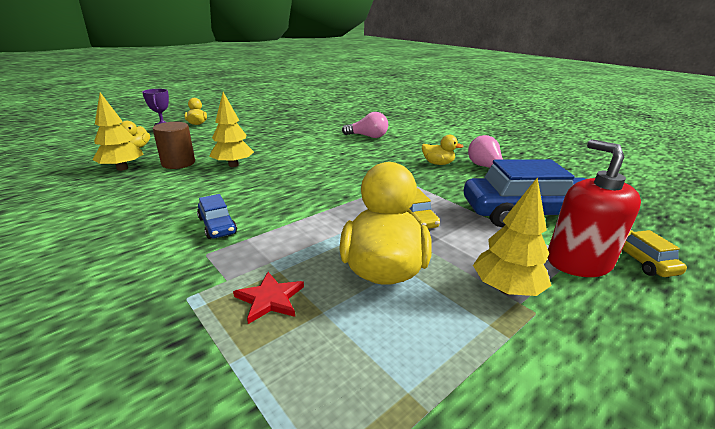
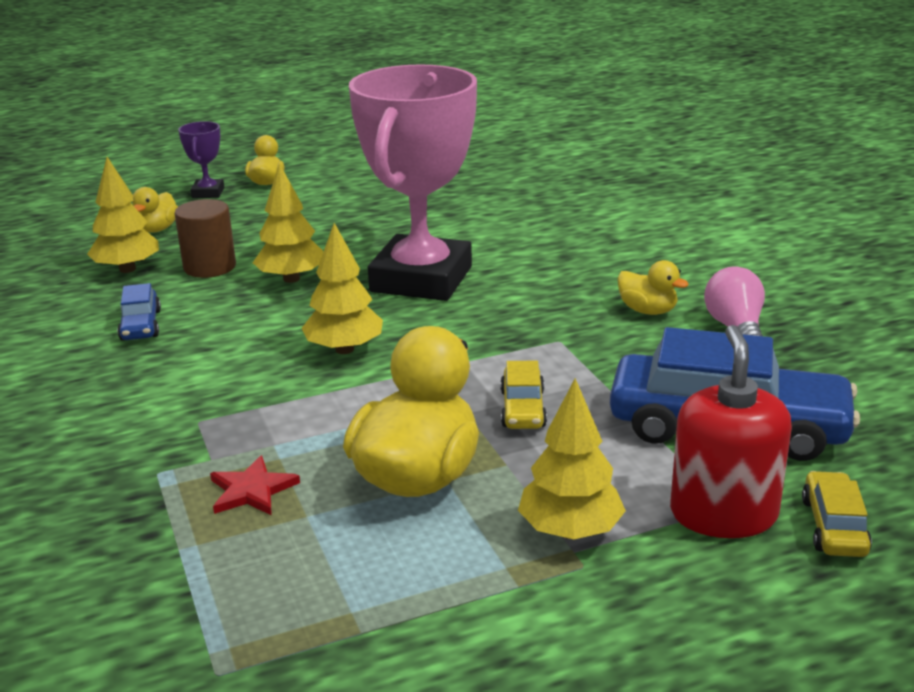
camera: 20 degrees right, 0 degrees up
(217, 225) = (227, 382): blue car -> blue car (141, 325)
(286, 198) = (344, 349): none -> yellow tree
(310, 159) = (421, 279): none -> pink trophy
(368, 136) = (559, 236): pink light bulb -> none

